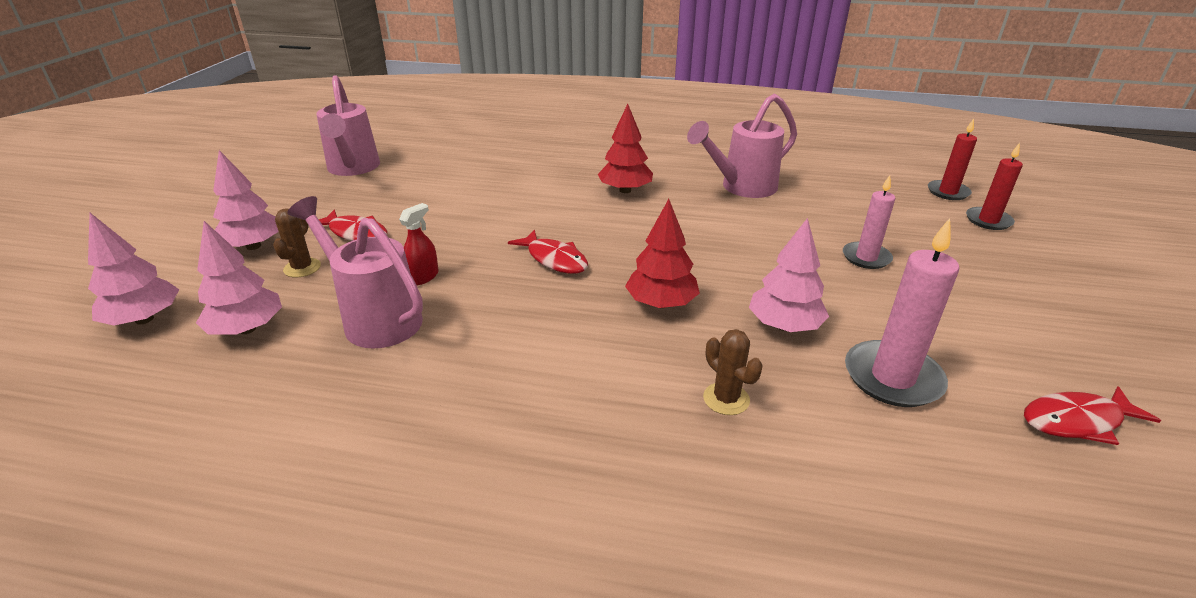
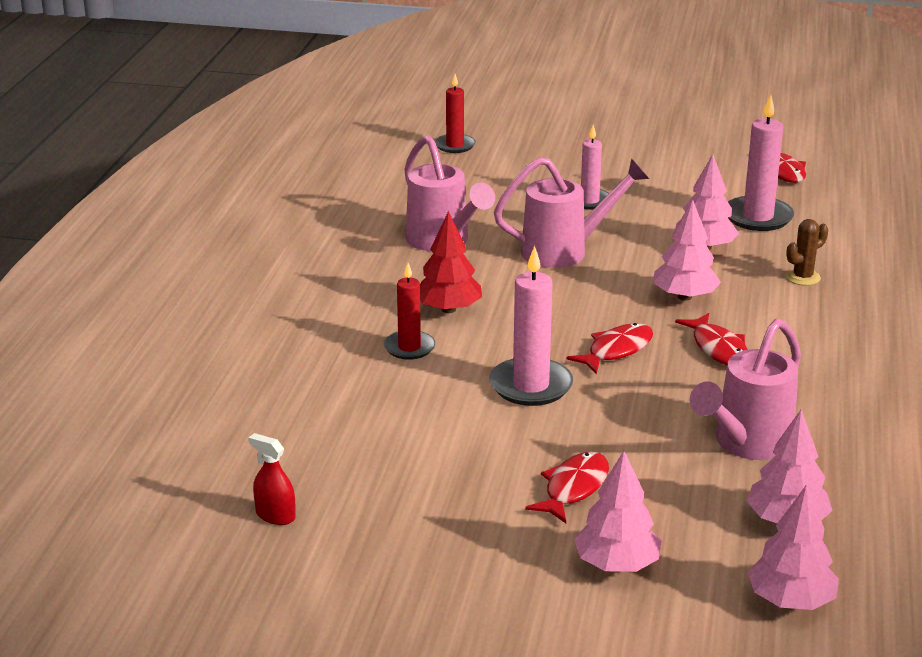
camera: 90 degrees left, 5 degrees down
(302, 268) = (662, 512): brown cactus -> none
(353, 169) = (367, 529): pink watering can -> pink watering can (565, 251)
(423, 277) = (665, 426): red spray bottle -> red spray bottle (275, 515)
(503, 220) = (531, 386): none -> pink candle
(552, 316) = (718, 348): none -> red fish
(661, 303) = (684, 297): red tree -> pink tree
(988, 220) = (514, 141): red candle -> red candle (409, 348)

